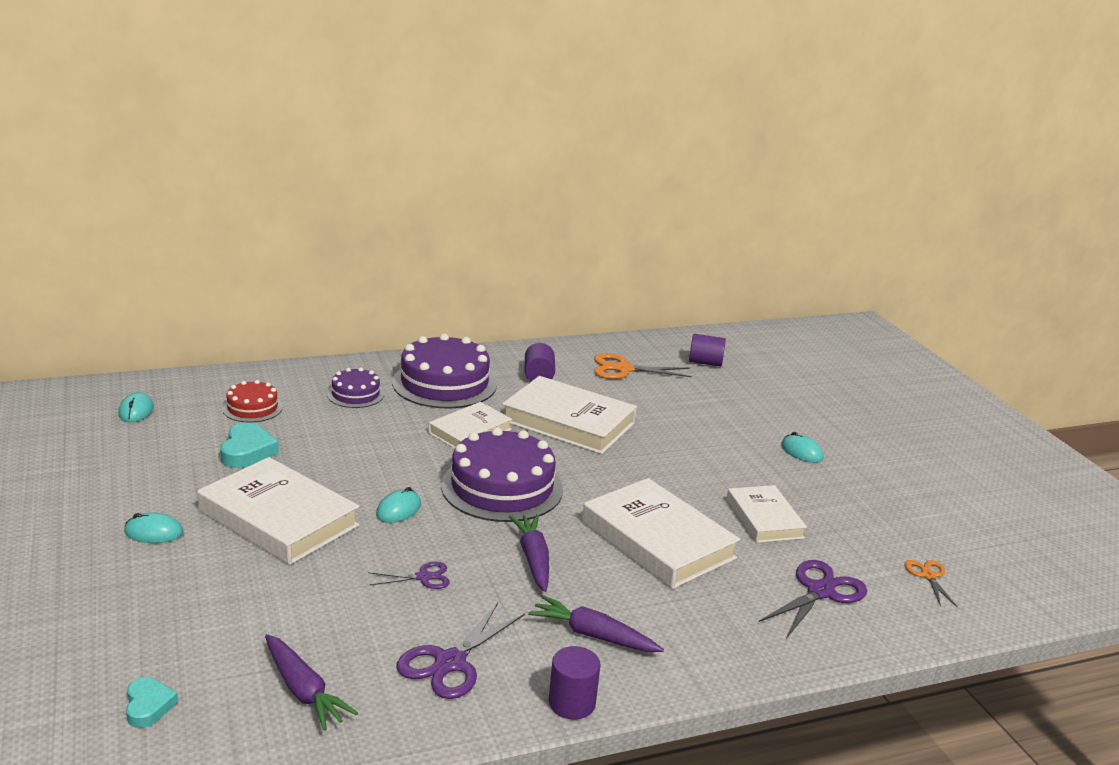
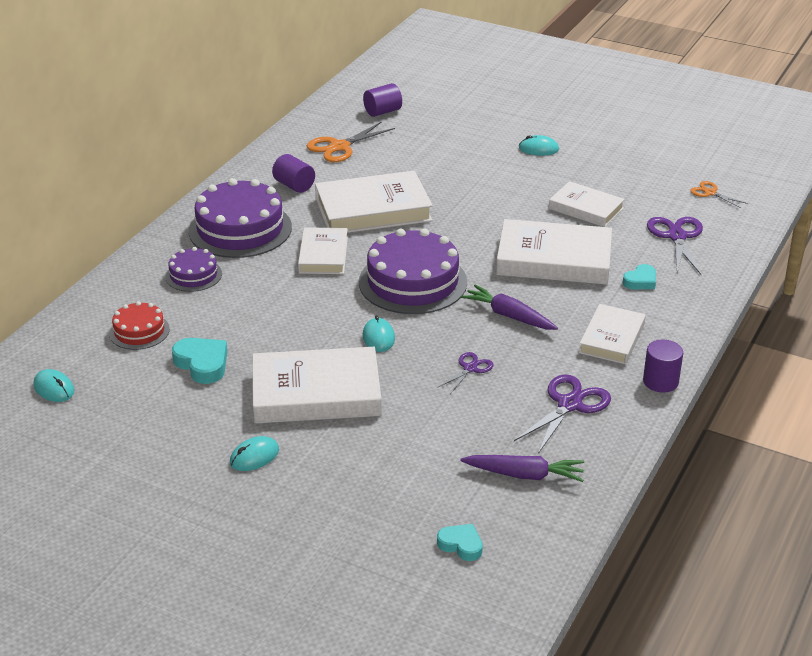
camera: 40 degrees left, 10 degrees up
(450, 662) = (569, 404): purple scissors -> purple scissors turned 135 degrees counterclockwise
(593, 635) = (611, 338): purple carrot -> white book
(712, 606) = (640, 281): none -> turquoise heart

